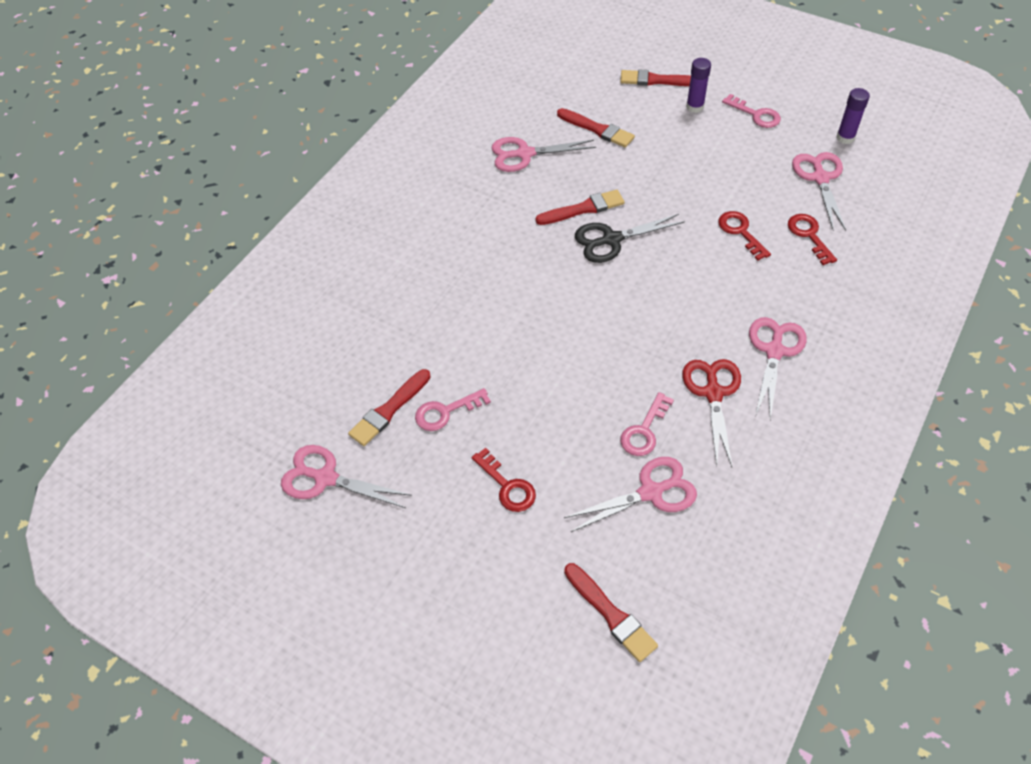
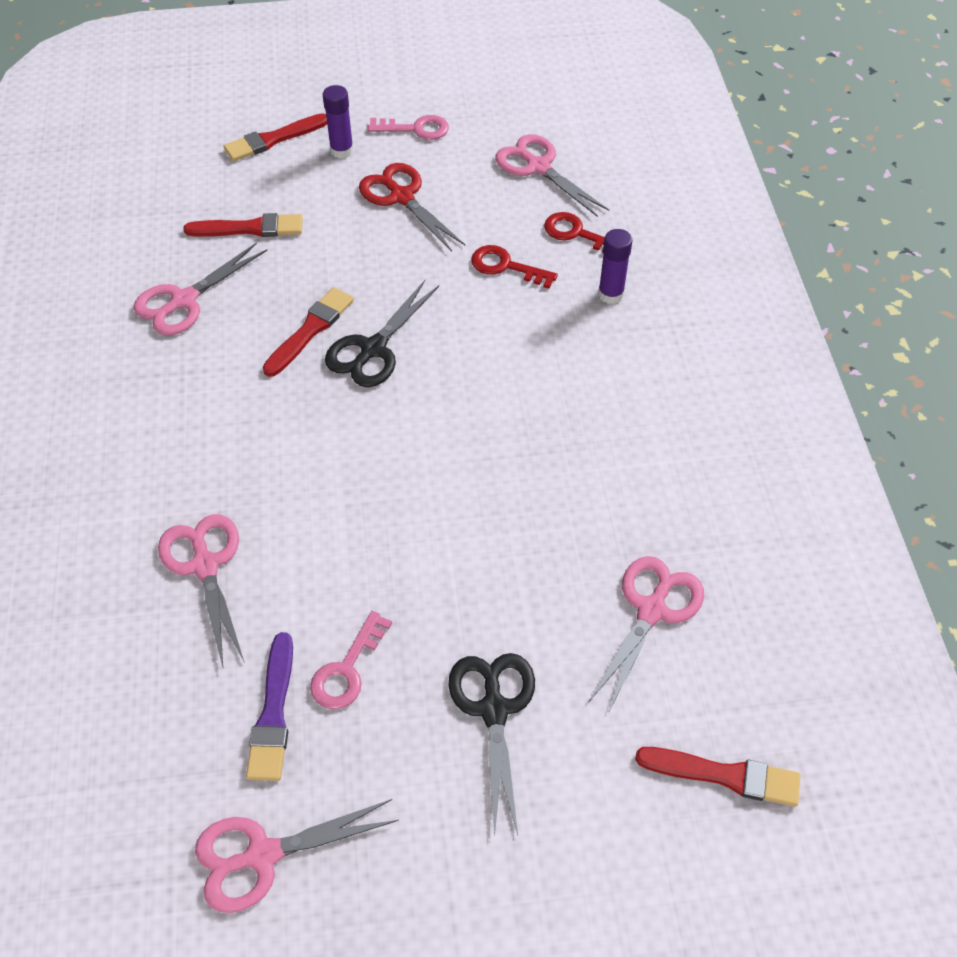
camera: 40 degrees left, 0 degrees up
(389, 410) = (273, 713): red brush -> purple brush
(507, 486) = (494, 709): red key -> black scissors
(644, 431) = (588, 546): pink key -> none
(713, 393) = (623, 459): red scissors -> red scissors (402, 197)
(774, 351) = (645, 377): pink scissors -> pink scissors (205, 565)
(845, 138) = (527, 112): purple glue stick -> purple glue stick (610, 294)

